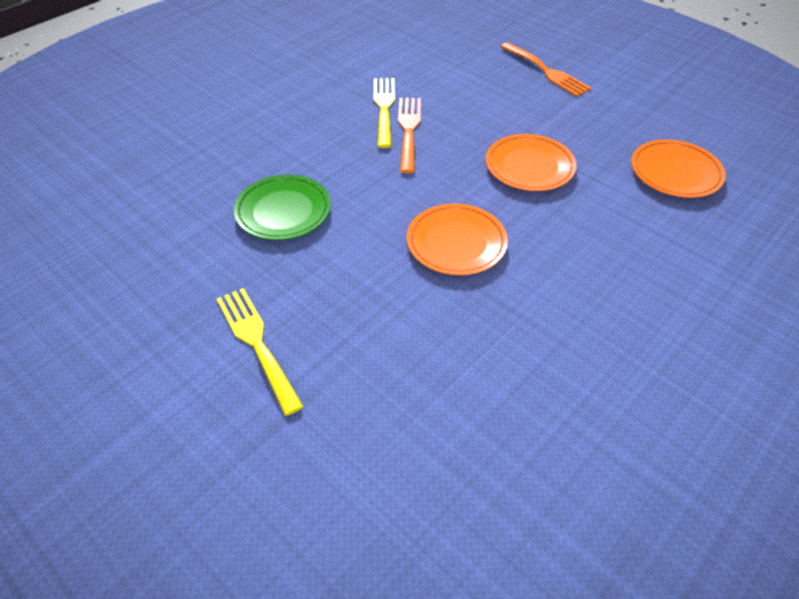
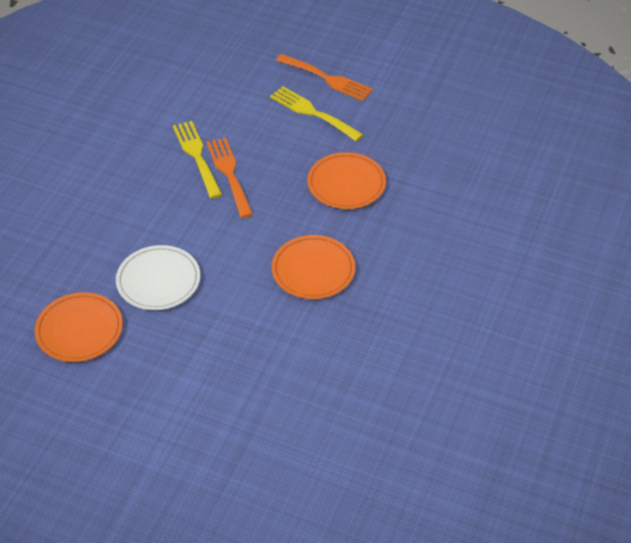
camera: 20 degrees left, 0 degrees up
(257, 343) = (197, 394): yellow fork -> yellow fork (313, 113)
(283, 211) = (158, 281): green plate -> white plate
(675, 172) = (465, 159): orange plate -> orange plate (79, 330)

